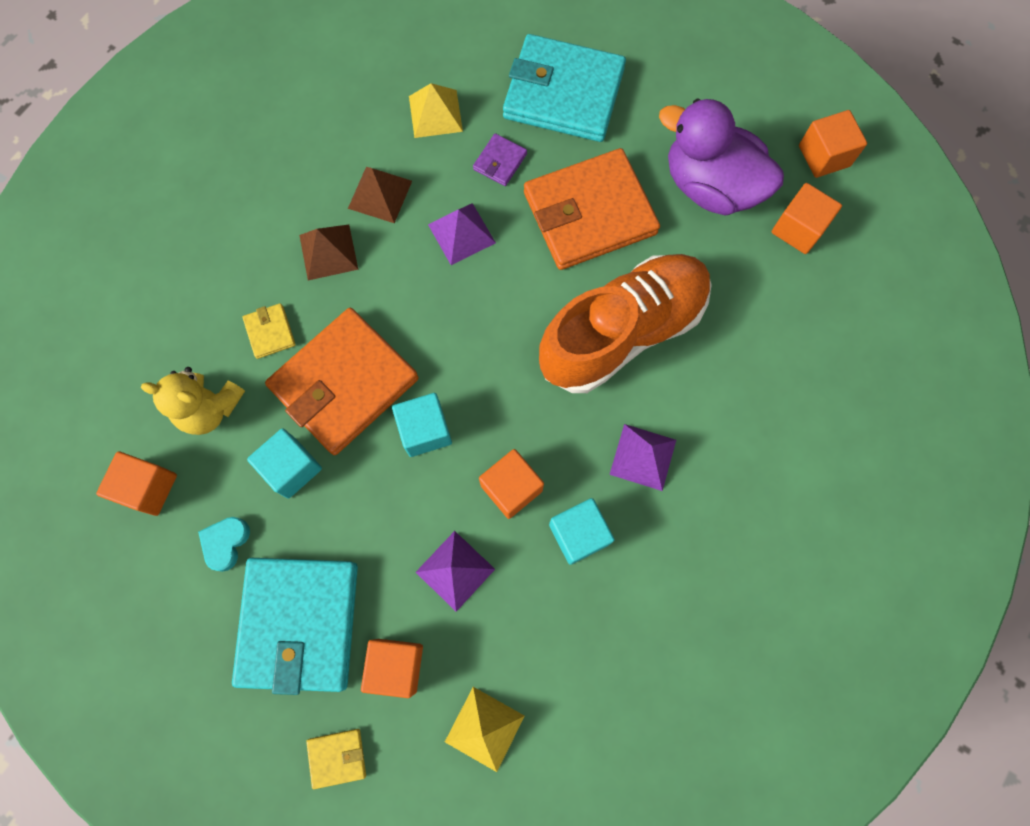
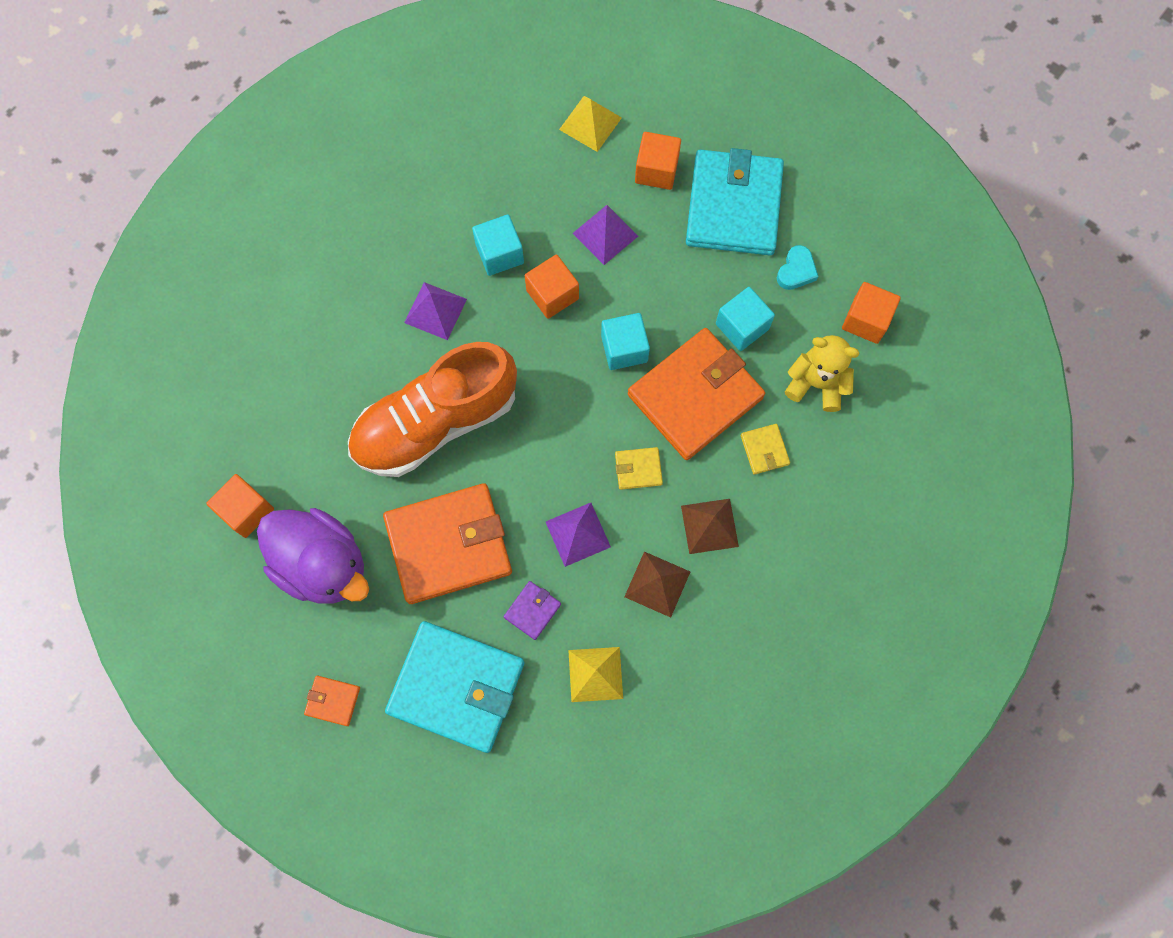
camera: 175 degrees left, 0 degrees up
(337, 757) = (703, 114): yellow wallet -> yellow wallet (638, 469)
(675, 74) = (333, 701): none -> orange wallet
(824, 156) = (199, 588): orange cube -> none

